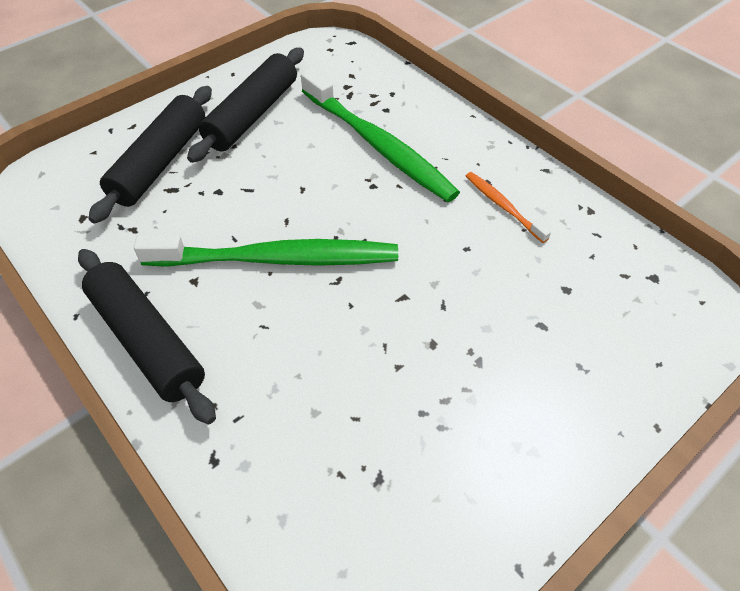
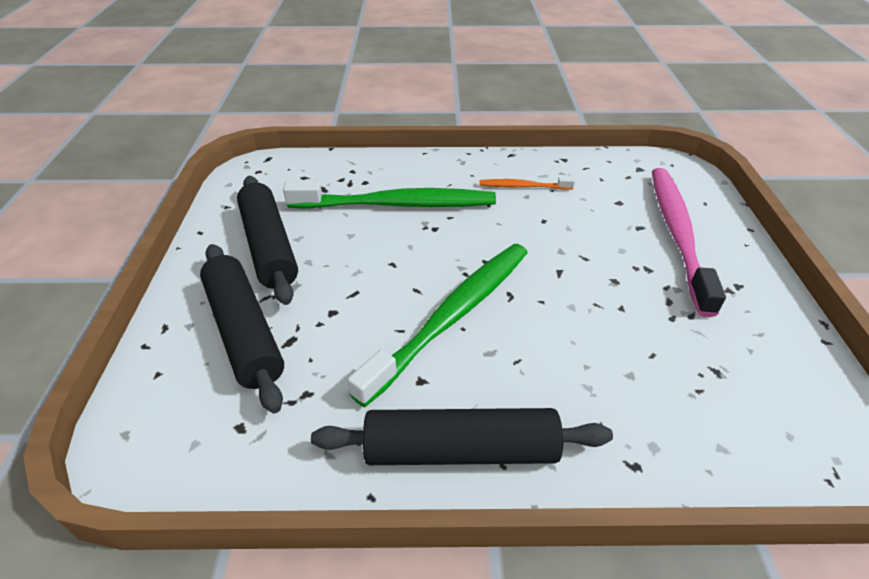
camera: 50 degrees left, 10 degrees down
(567, 361) = (677, 233): none -> pink toothbrush

